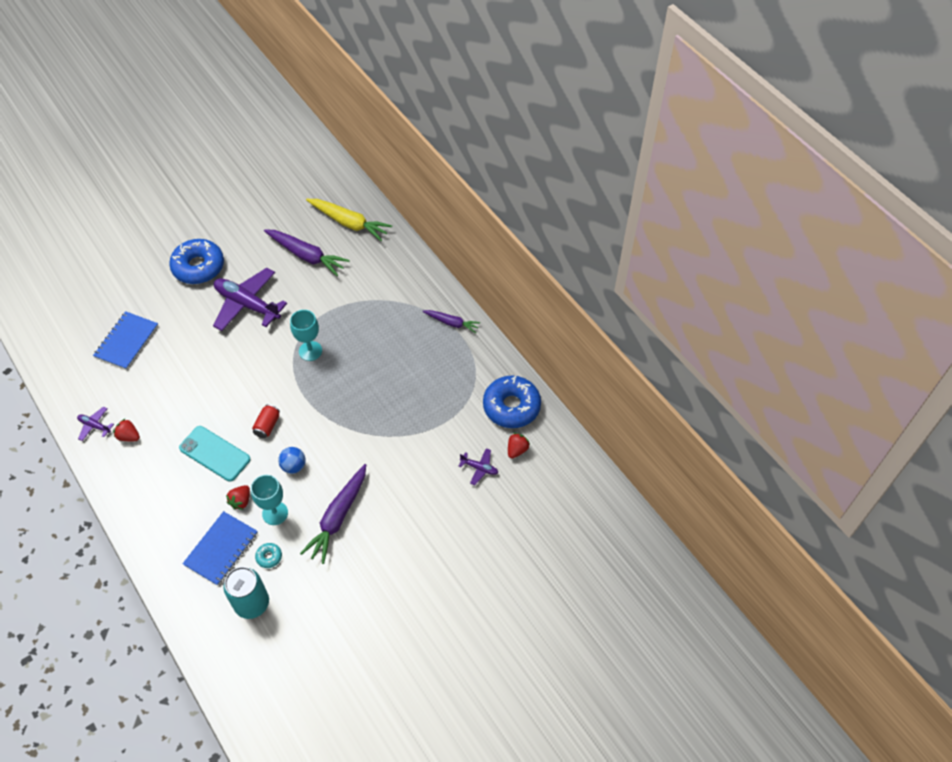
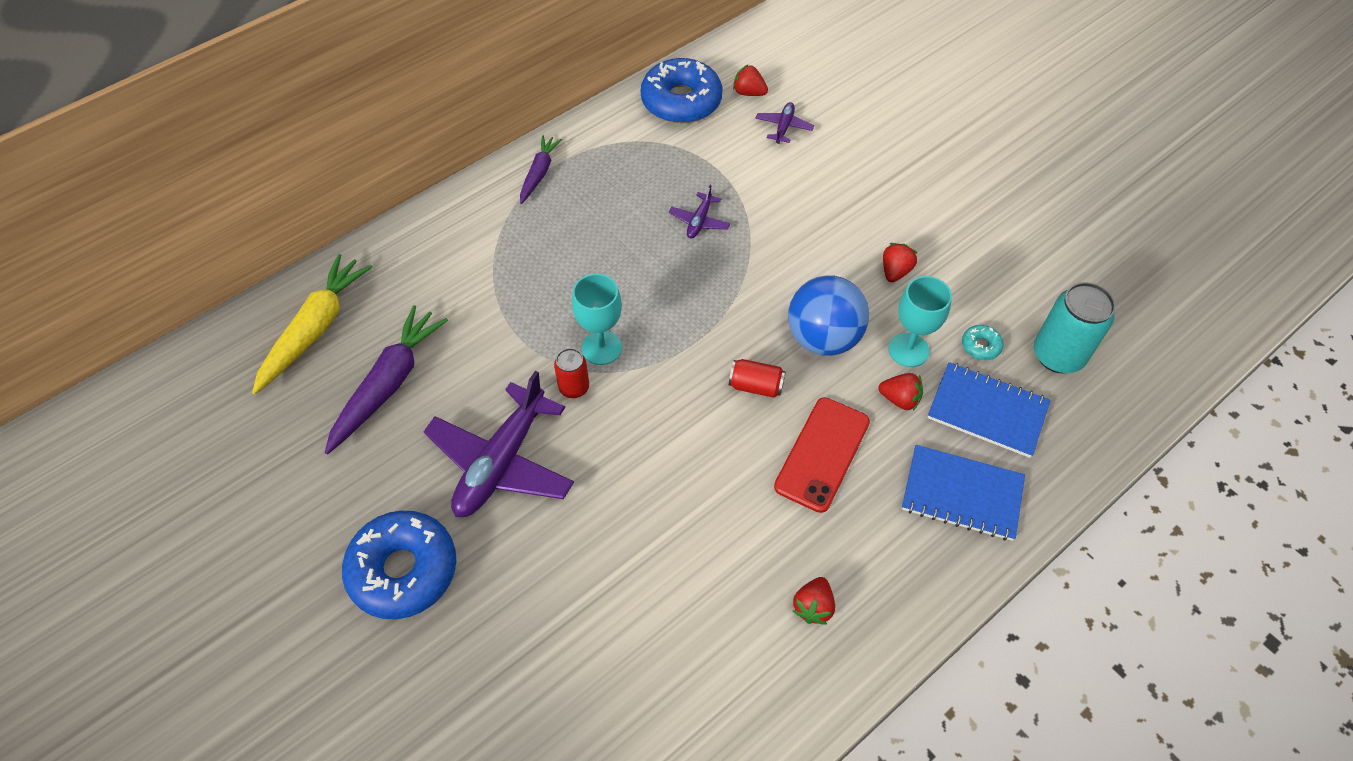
camera: 95 degrees left, 0 degrees up
(95, 426) = (801, 678): purple plane -> purple plane (699, 221)
(127, 341) = (596, 669): blue notebook -> blue notebook (962, 494)
(215, 454) = (822, 454): turquoise phone -> red phone
(286, 337) = (574, 387): none -> red can
(294, 466) = (823, 338): blue ball -> blue ball, size x1.83
(338, 517) = (895, 271): purple carrot -> red strawberry

